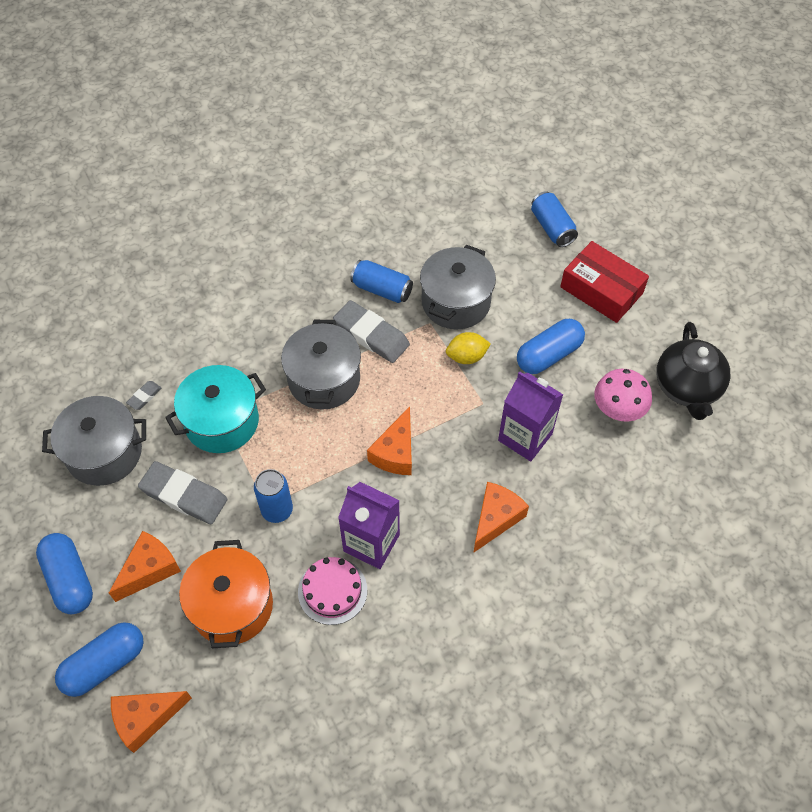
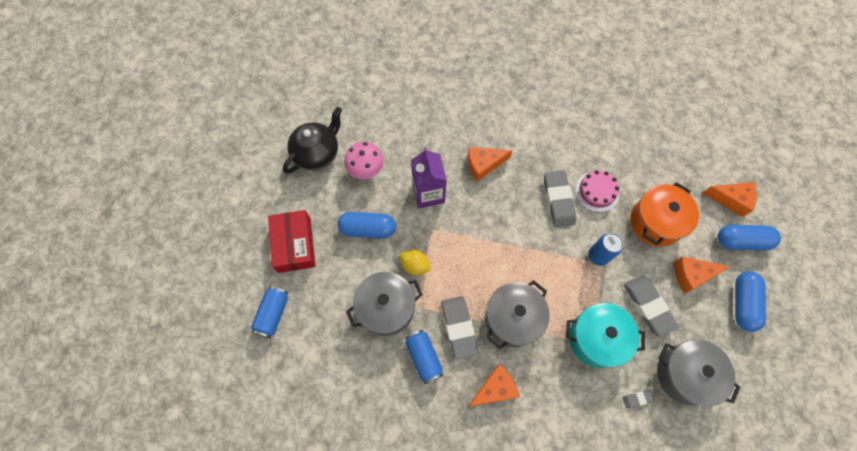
camera: 140 degrees left, 10 degrees up
(371, 543) = (558, 200): purple carton -> grey eraser
(395, 452) = (506, 239): orange cheese -> orange cheese (495, 389)

